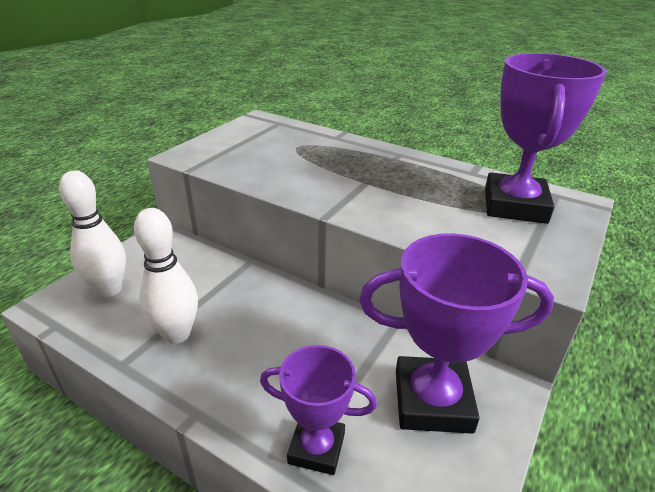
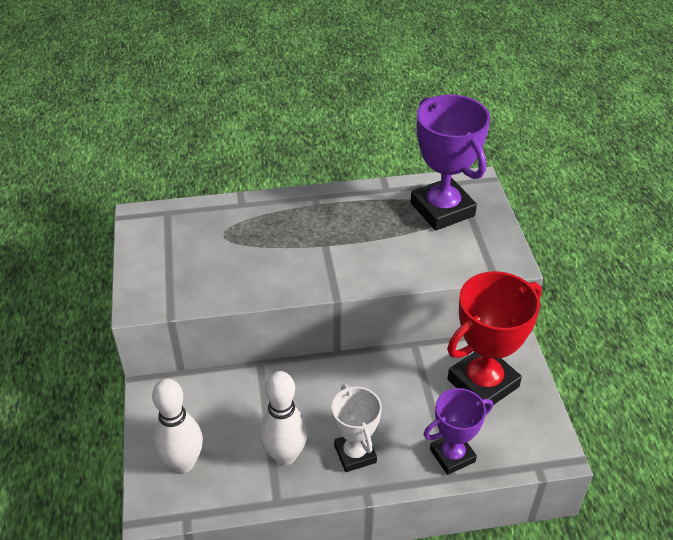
camera: 40 degrees left, 10 degrees up
(229, 374) = (355, 454): none -> white trophy
(432, 401) = (483, 383): purple trophy -> red trophy

